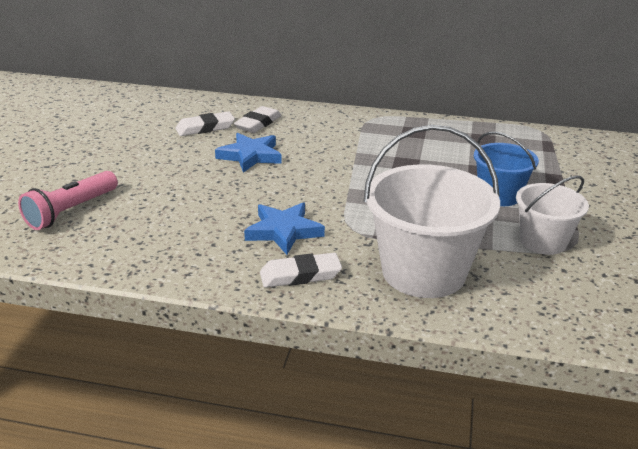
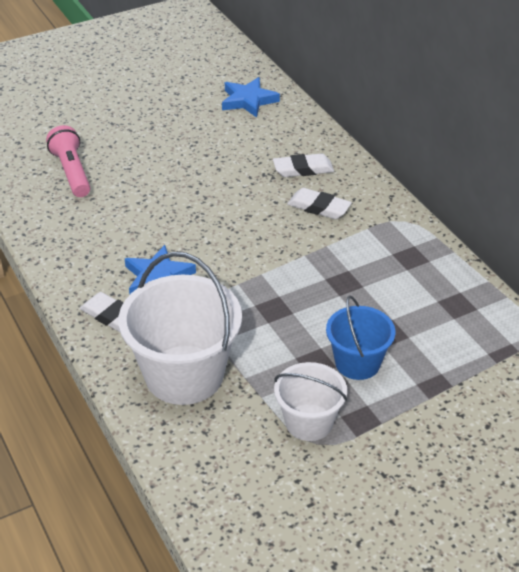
camera: 50 degrees right, 10 degrees up
(71, 211) = (71, 172): pink flashlight -> pink flashlight turned 75 degrees clockwise
(205, 128) = (259, 150): white eraser -> white eraser (319, 207)
(250, 156) = (245, 198): blue star -> blue star (248, 100)

